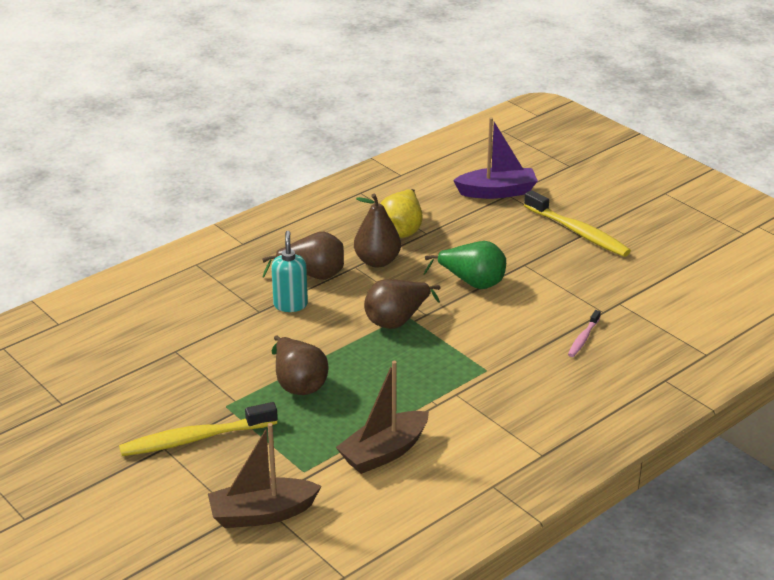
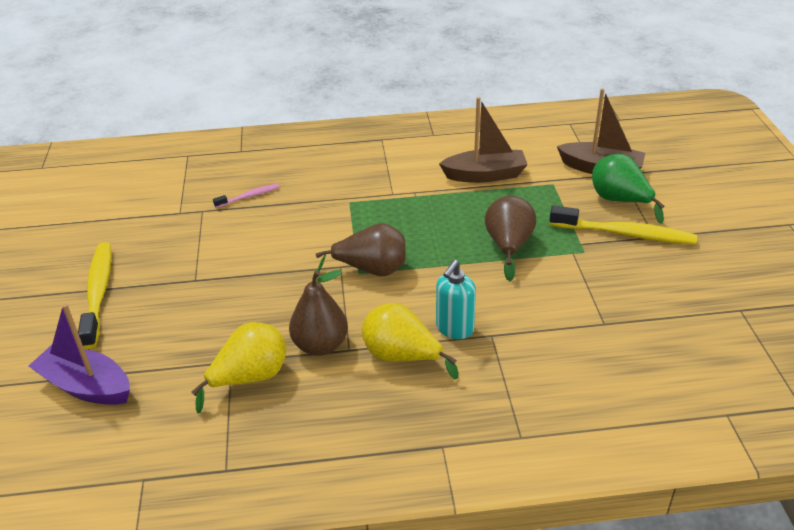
camera: 145 degrees left, 5 degrees up
(312, 275) = (402, 357): brown pear -> yellow pear
(472, 283) = (264, 280): green pear -> green pear (620, 201)

